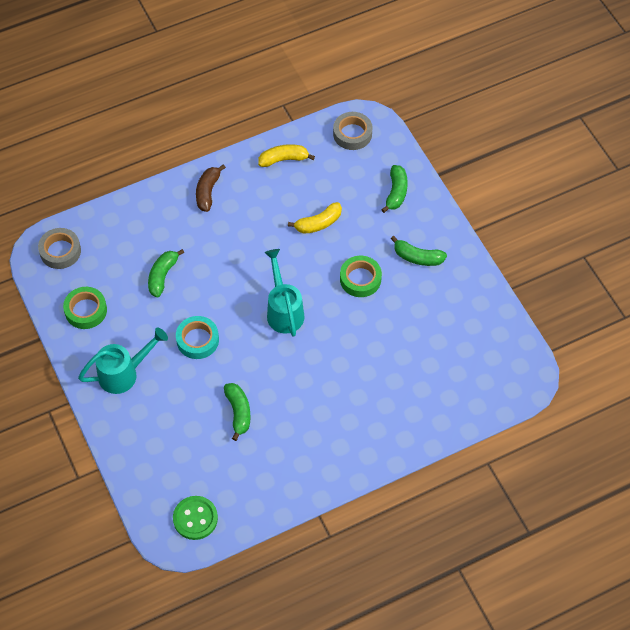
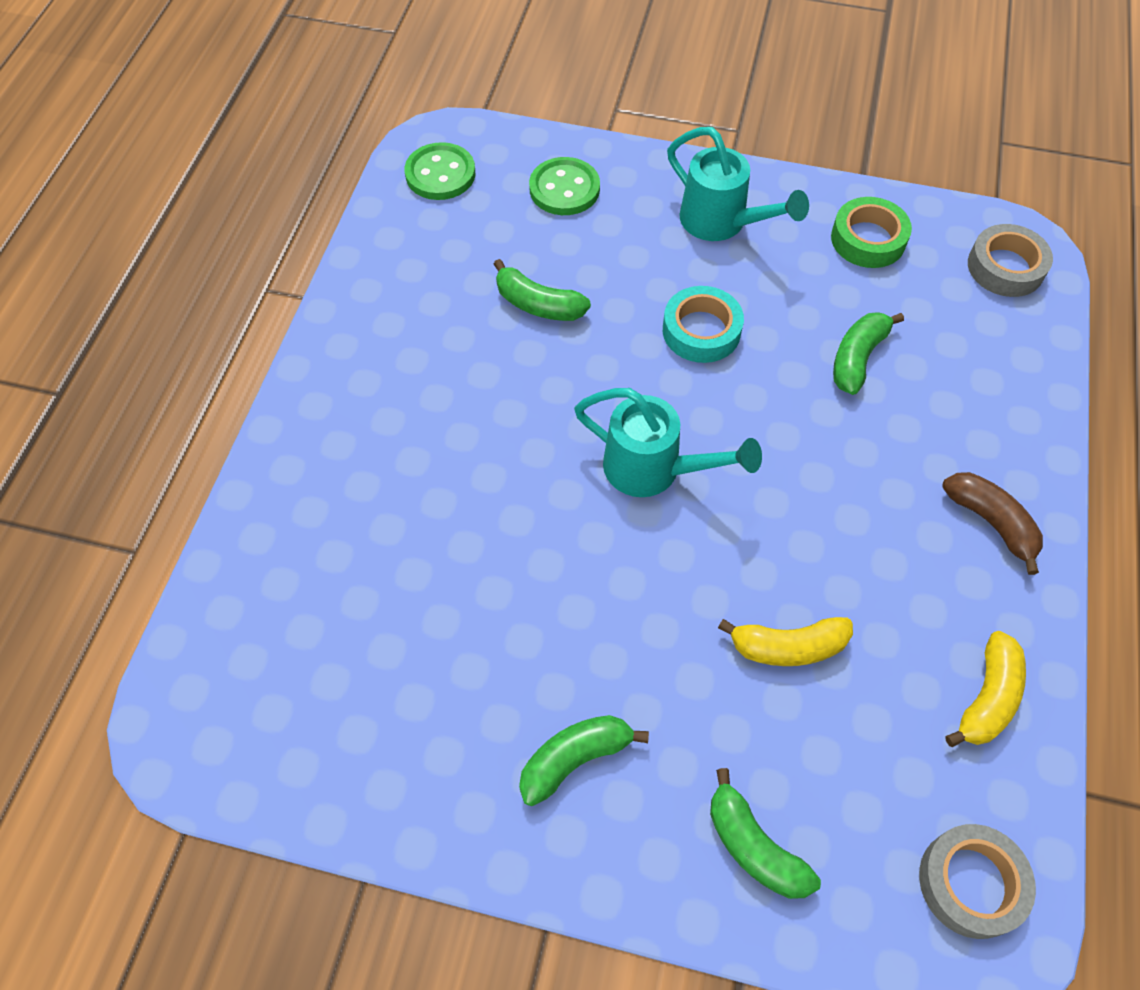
camera: 130 degrees right, 0 degrees up
(124, 373) = (722, 223): turquoise watering can -> turquoise watering can turned 60 degrees counterclockwise
(158, 455) = (564, 189): none -> green button
(162, 276) = (857, 358): green banana -> green banana turned 120 degrees counterclockwise
(318, 223) = (788, 647): yellow banana -> yellow banana turned 105 degrees counterclockwise
(360, 279) = (613, 625): green tape -> none

